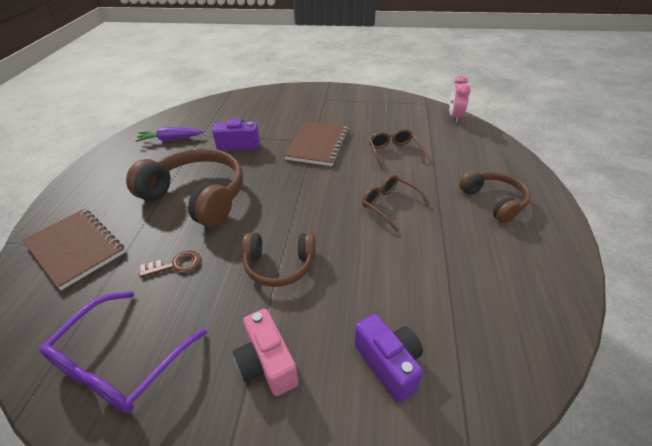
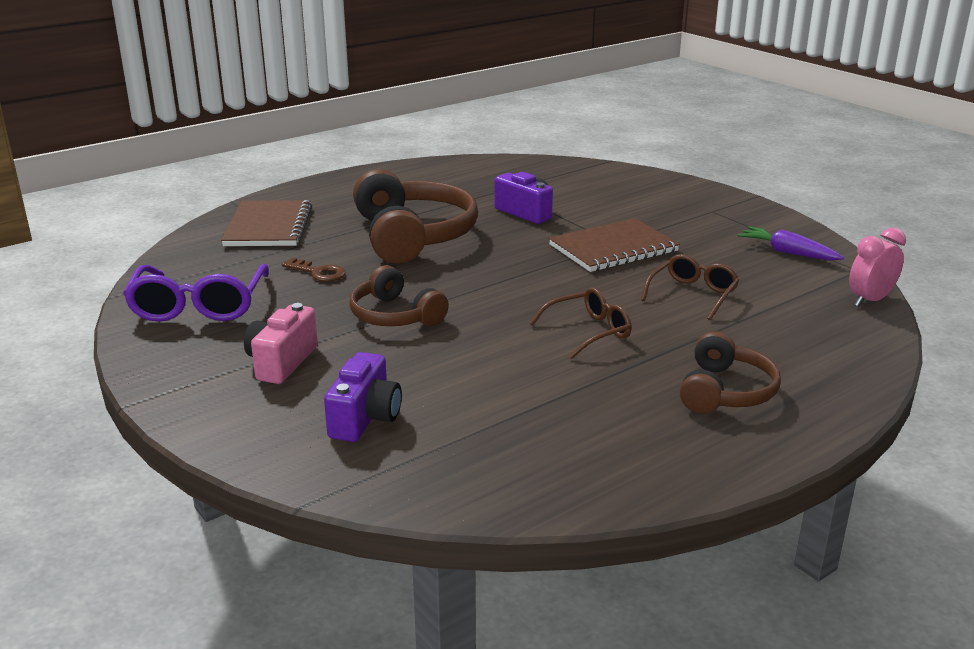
camera: 45 degrees right, 15 degrees down
(122, 361) = (199, 305): purple glasses -> purple glasses turned 75 degrees counterclockwise
(170, 139) = (466, 181): purple carrot -> purple carrot (787, 252)
(390, 205) = (588, 332): brown glasses -> brown glasses turned 60 degrees clockwise

